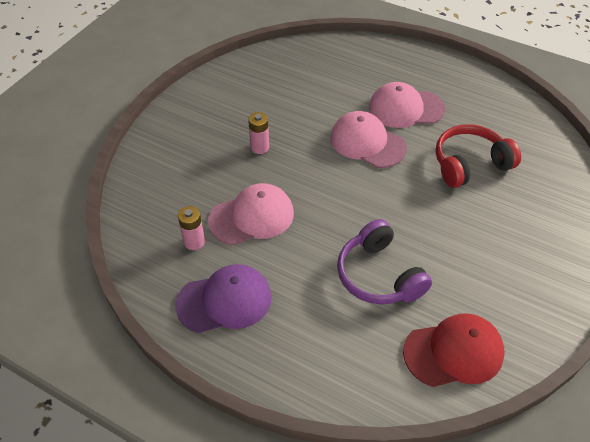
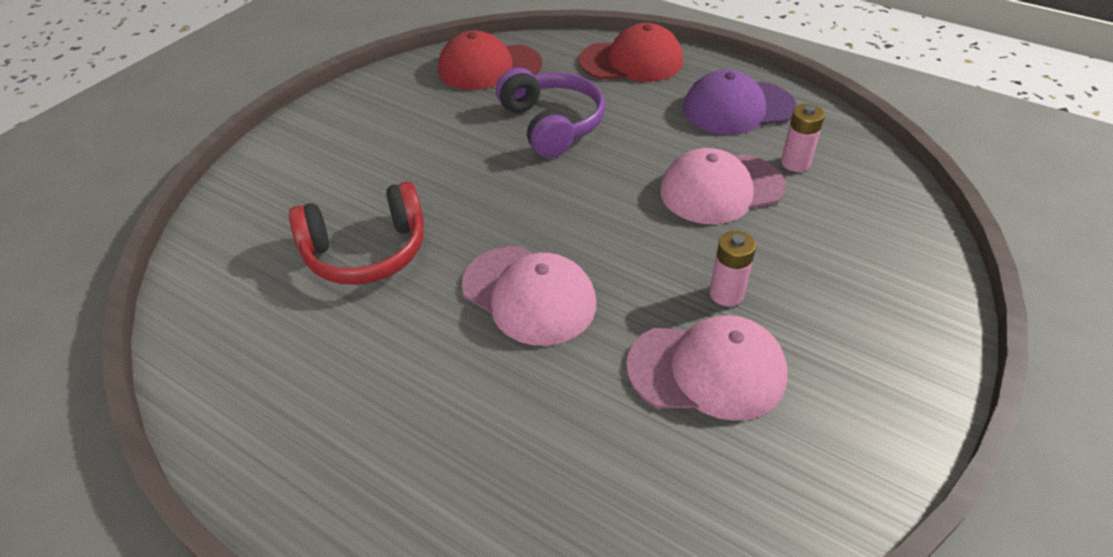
camera: 175 degrees left, 5 degrees down
(316, 366) = (631, 61): none -> red cap
(405, 108) = (433, 366): pink cap -> pink cap (707, 370)

